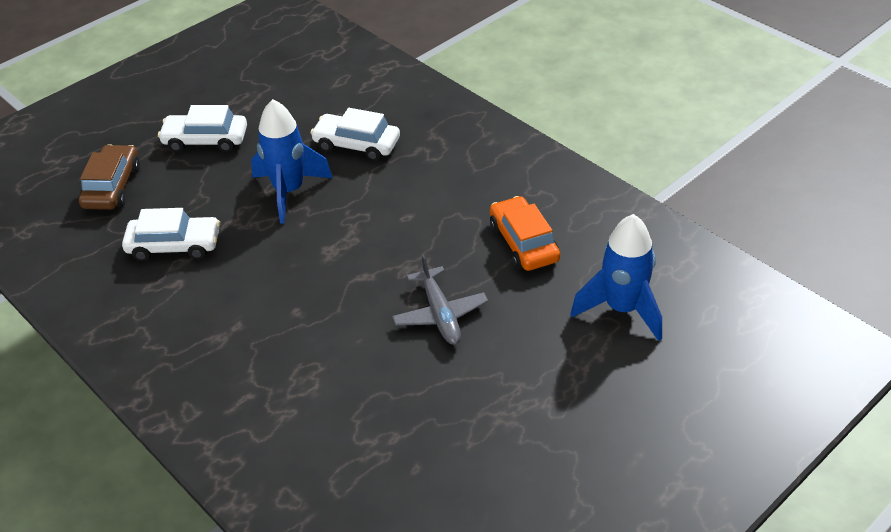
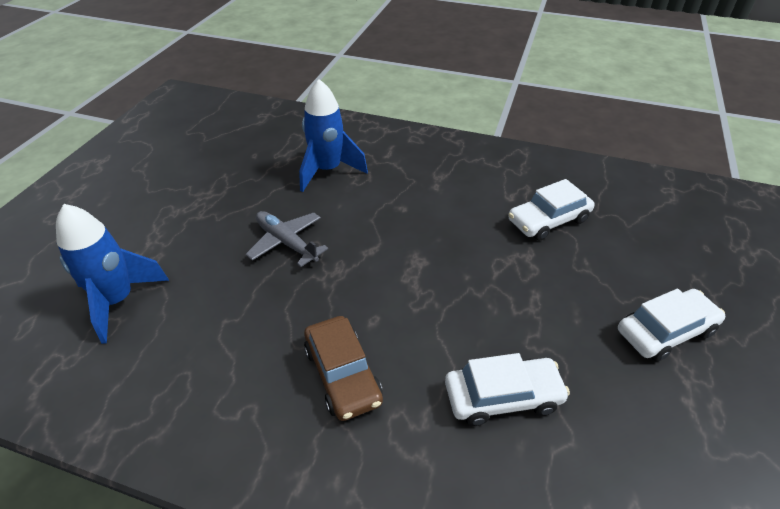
camera: 150 degrees right, 0 degrees up
(112, 186) = (669, 248): brown car -> brown car (342, 374)
(289, 192) = (512, 304): blue rocket -> blue rocket (328, 170)
(523, 243) = (235, 336): orange car -> none

